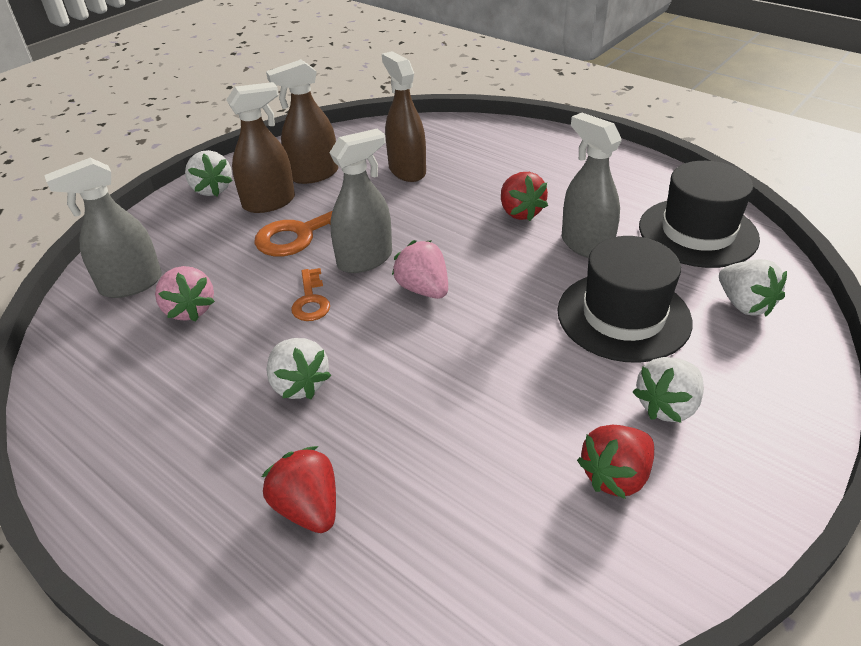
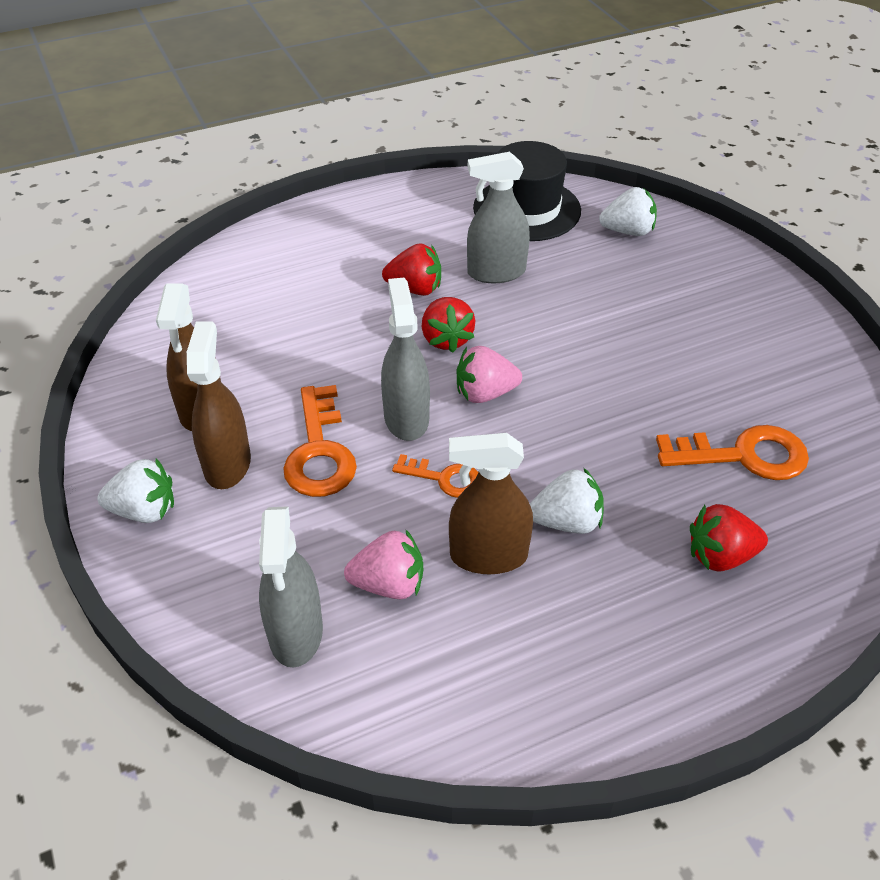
camera: 65 degrees left, 5 degrees up
(407, 170) = (268, 334): brown spray bottle -> brown spray bottle (488, 556)
(464, 492) = (744, 455): none -> orange key
(615, 476) = (763, 371): red strawberry -> red strawberry (446, 339)
(623, 316) = (602, 293): black hat -> none
(667, 406) = (710, 317): white strawberry -> none

